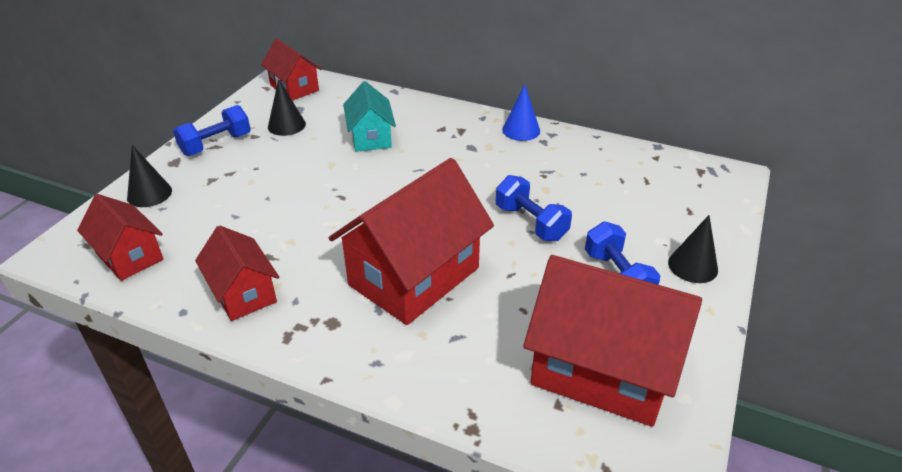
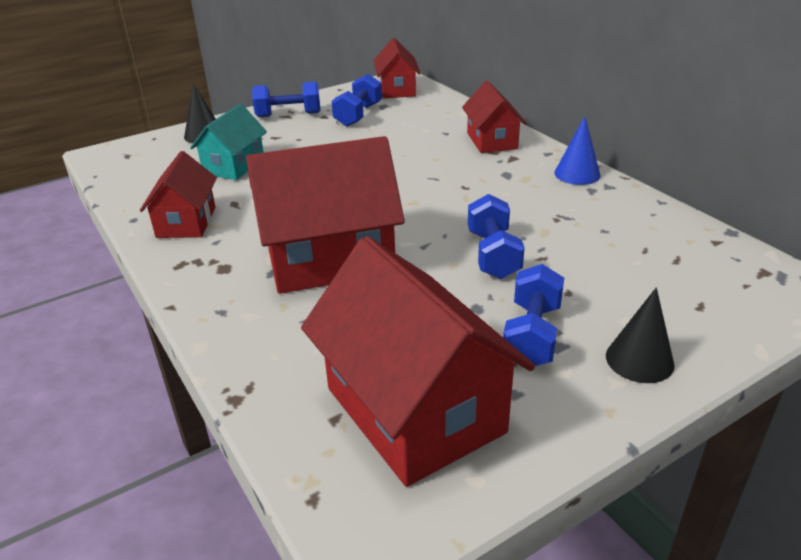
camera: 35 degrees right, 5 degrees down
(129, 256) = (143, 171): red house -> red house (492, 141)
(286, 125) = (358, 115): black cone -> blue dumbbell
(371, 137) = (419, 142): turquoise house -> turquoise house (234, 166)

